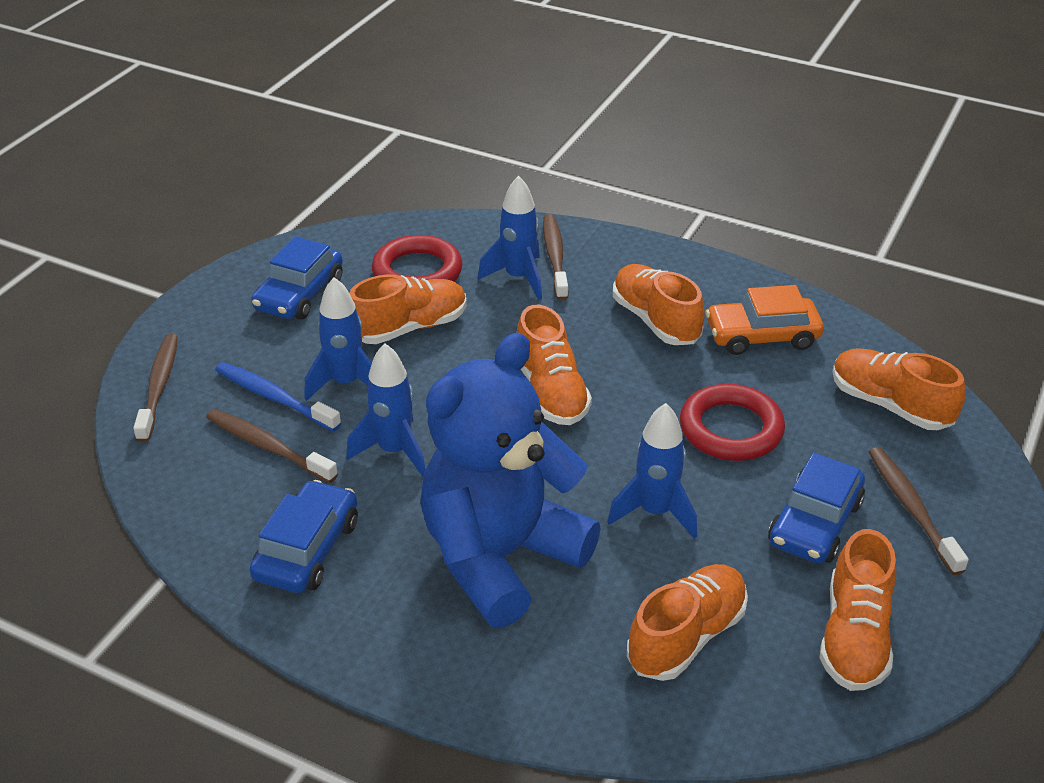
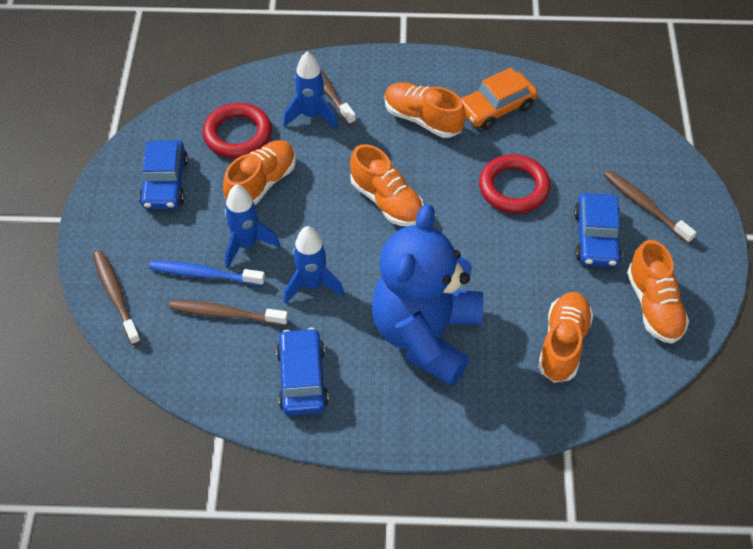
camera: 25 degrees left, 15 degrees up
(655, 512) = (500, 266): blue rocket -> none
(890, 405) = (598, 134): orange shoe -> none

